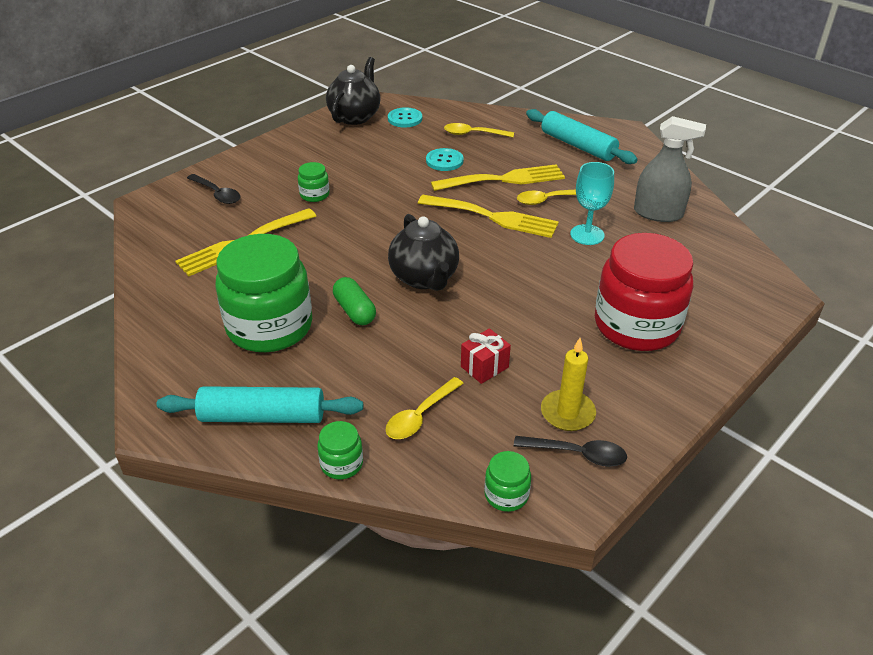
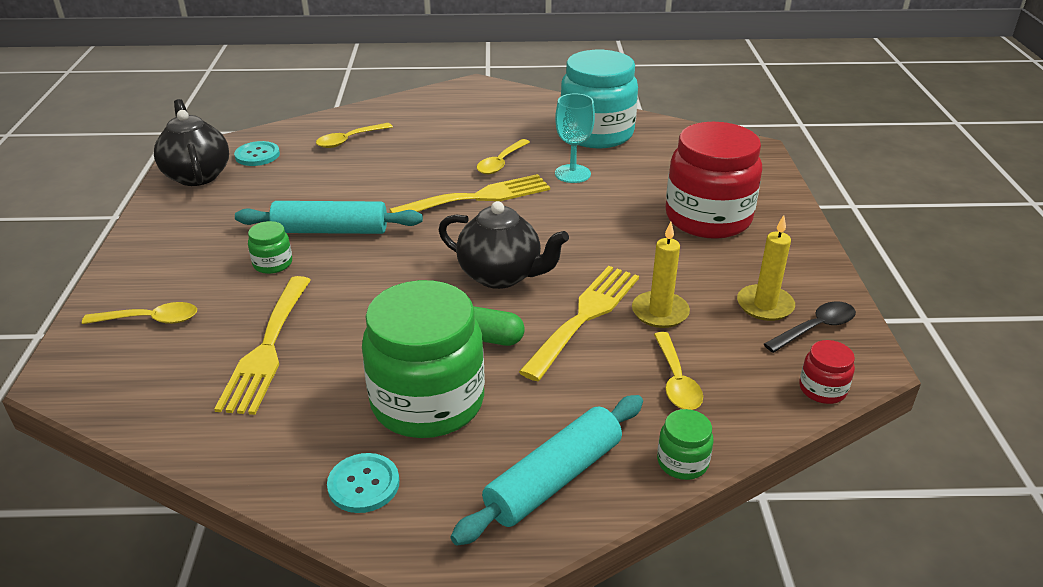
camera: 45 degrees left, 5 degrees down
(217, 194) = (150, 320): black spoon -> yellow spoon
(444, 161) = (359, 173): turquoise button -> turquoise button (363, 484)
(484, 367) = (660, 312): red gift -> yellow candle
(504, 179) = (438, 164): yellow fork -> yellow fork (585, 316)
(506, 495) = (822, 389): green jar -> red jar
(578, 146) = (457, 111): turquoise rolling pin -> turquoise rolling pin (331, 230)
(658, 213) = (596, 134): grey spray bottle -> turquoise jar

